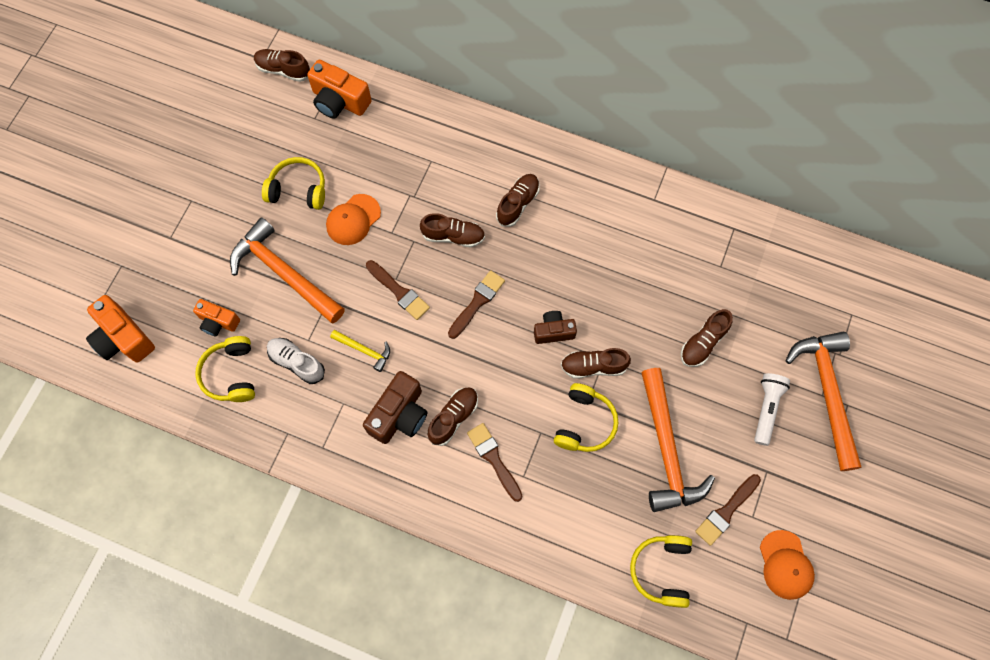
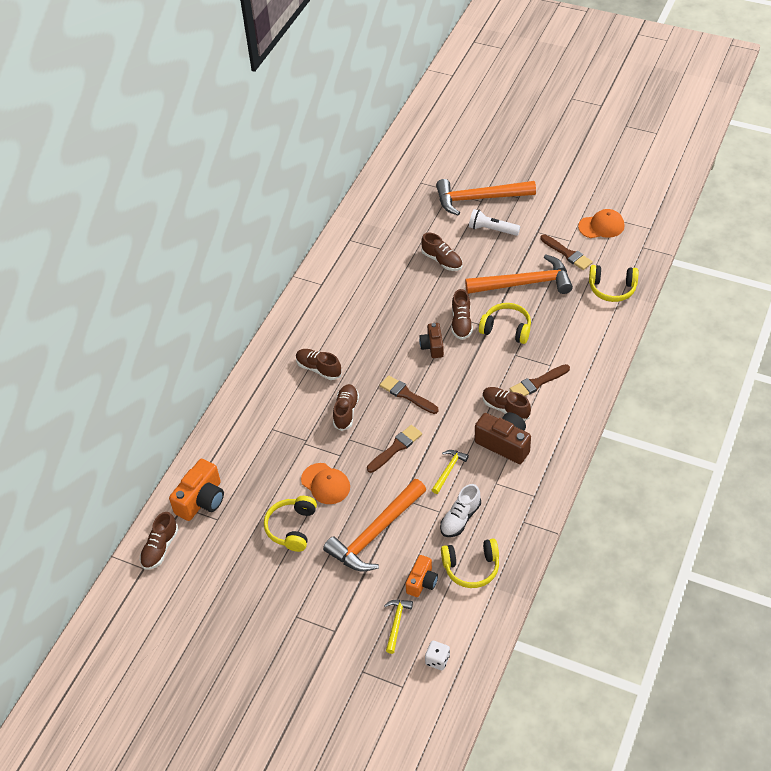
camera: 85 degrees left, 20 degrees down
(123, 338) = (437, 660): orange camera -> white dice
(171, 297) = (396, 623): none -> yellow hammer

